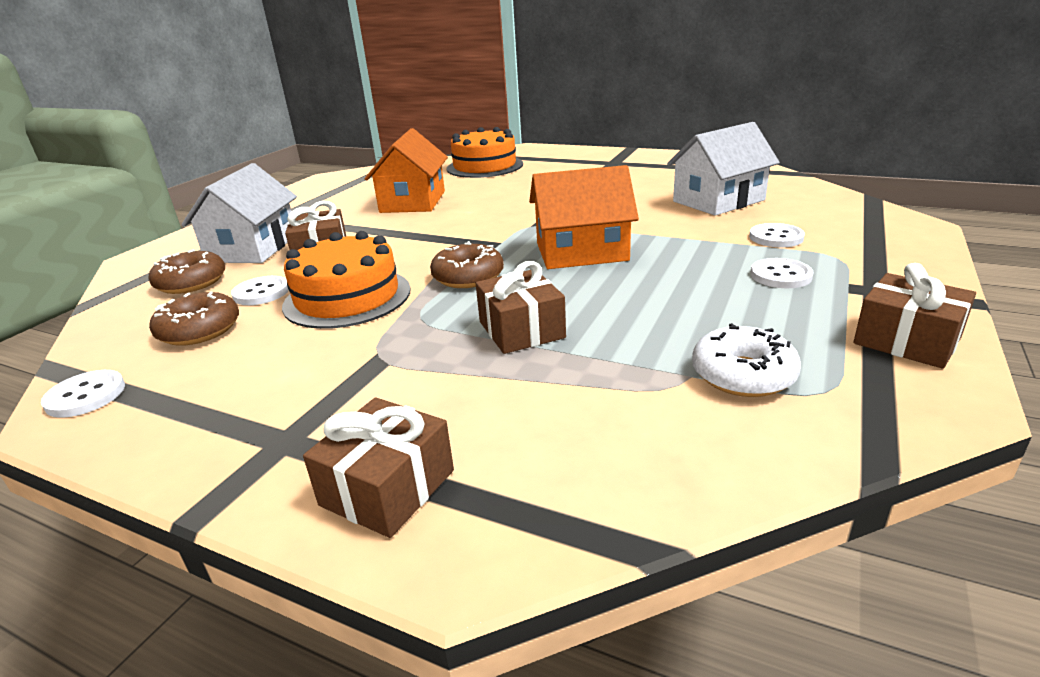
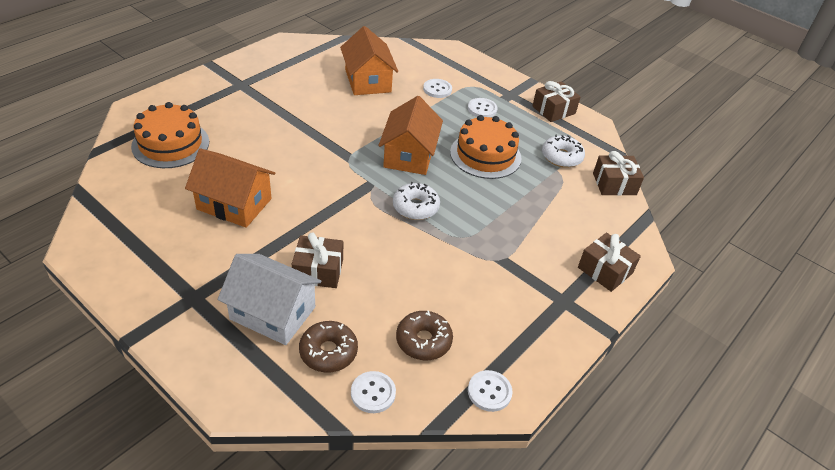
camera: 80 degrees left, 15 degrees up
(261, 292) = (377, 308): white button -> white button (373, 393)
(347, 297) = (414, 264): orange cake -> orange cake (485, 155)
(468, 277) = (415, 207): brown donut -> white donut
(521, 330) = (494, 204): brown gift -> brown gift (614, 184)
(718, 201) = (368, 81): white house -> orange house

